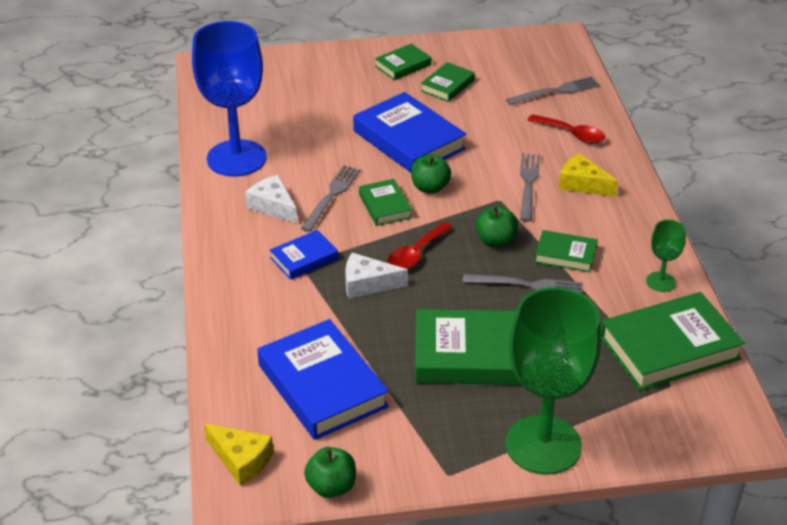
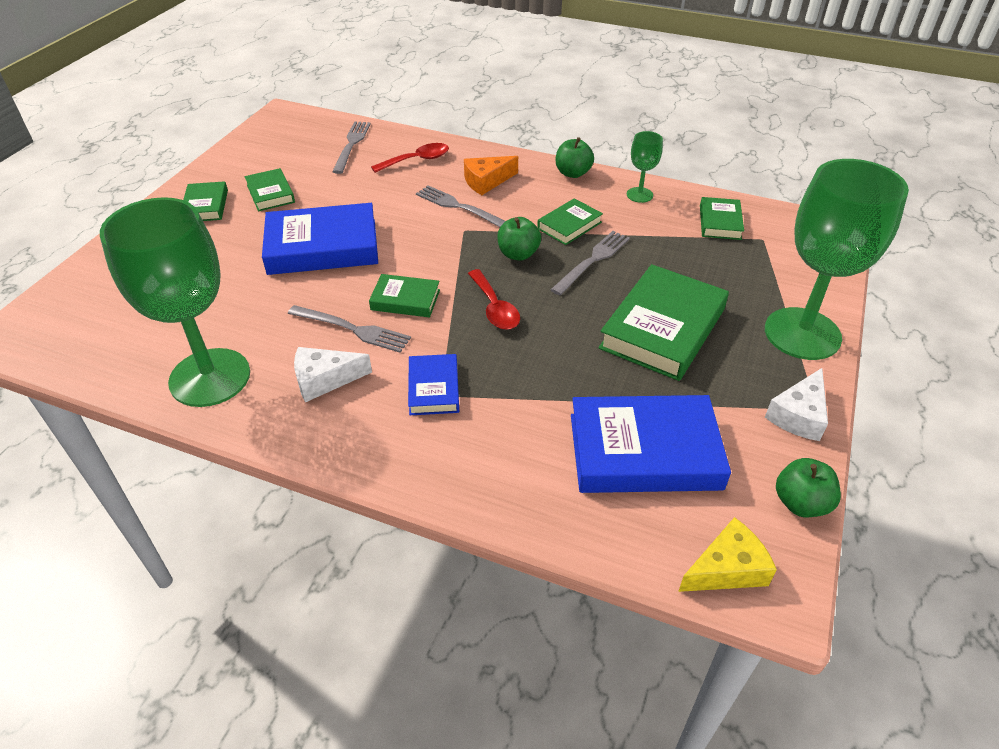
camera: 60 degrees left, 5 degrees up
(236, 158) = (210, 377): blue goblet -> green goblet
(332, 196) = (353, 329): grey fork -> grey fork turned 150 degrees clockwise
(367, 284) = (512, 357): white cheese -> white cheese (798, 415)
(430, 188) = (407, 262): green apple -> green apple (573, 173)
(582, 184) = (486, 181): yellow cheese -> orange cheese
(669, 348) = (720, 222): green book -> green book, size x0.53

